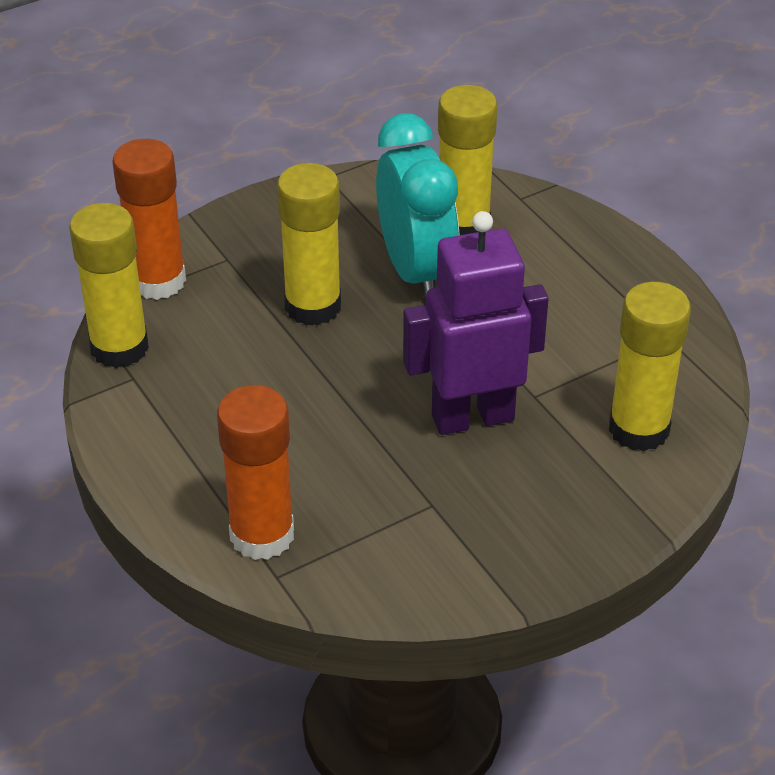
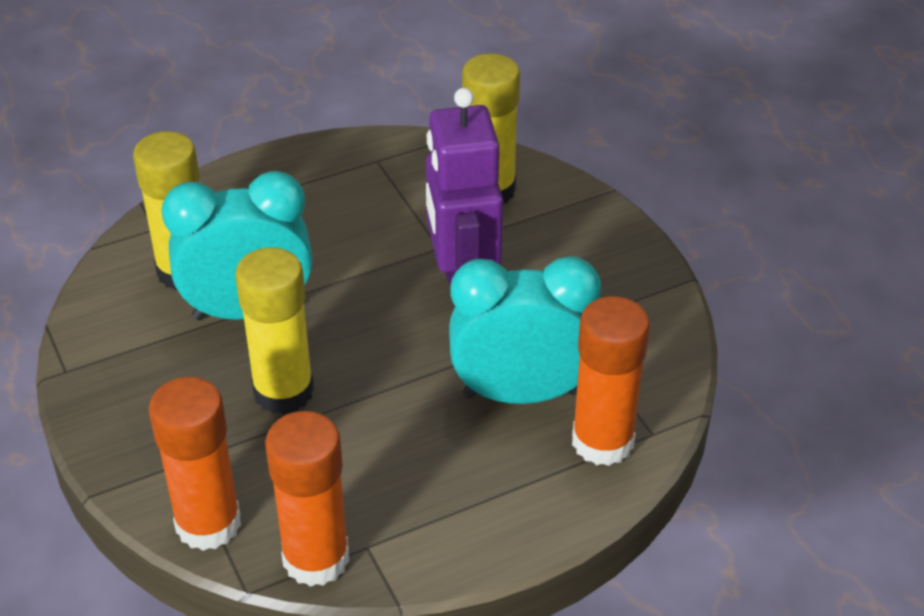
camera: 85 degrees left, 0 degrees up
(119, 347) = (316, 558): yellow glue stick -> orange glue stick
(324, 470) = (521, 393): none -> turquoise clock

